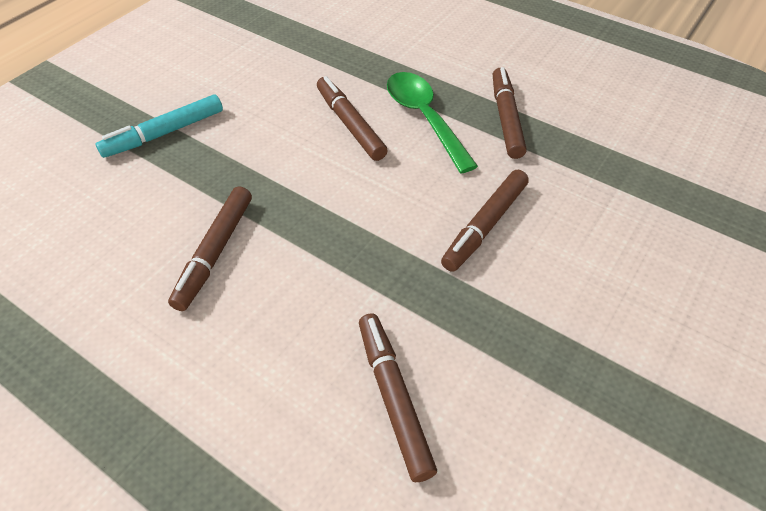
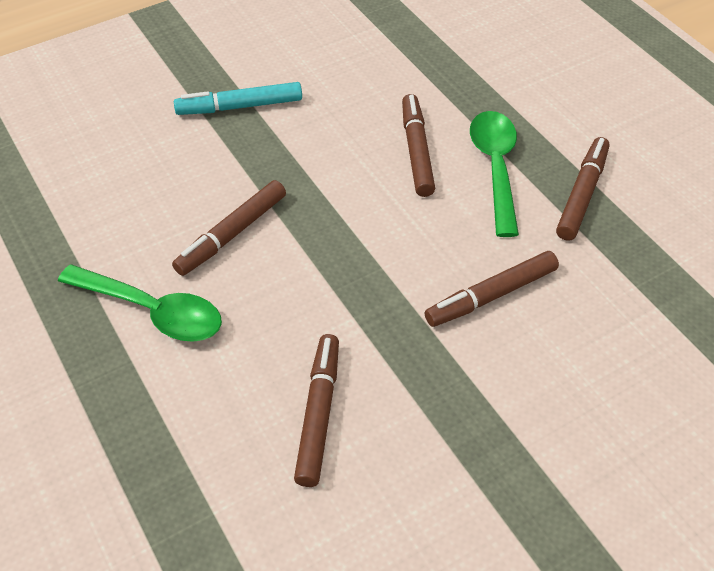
camera: 25 degrees right, 0 degrees up
(167, 359) = (152, 311): none -> green spoon

